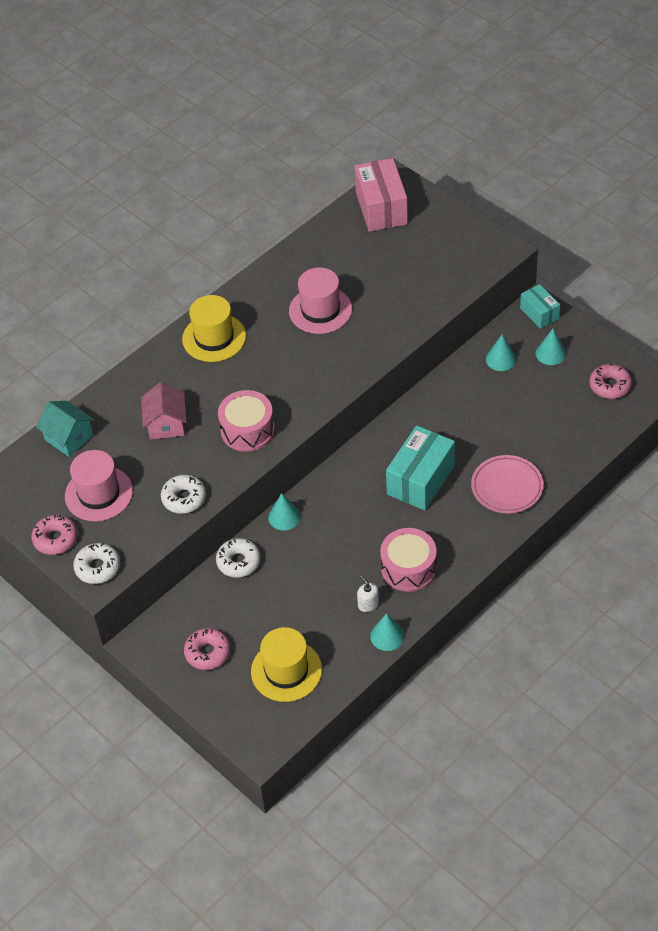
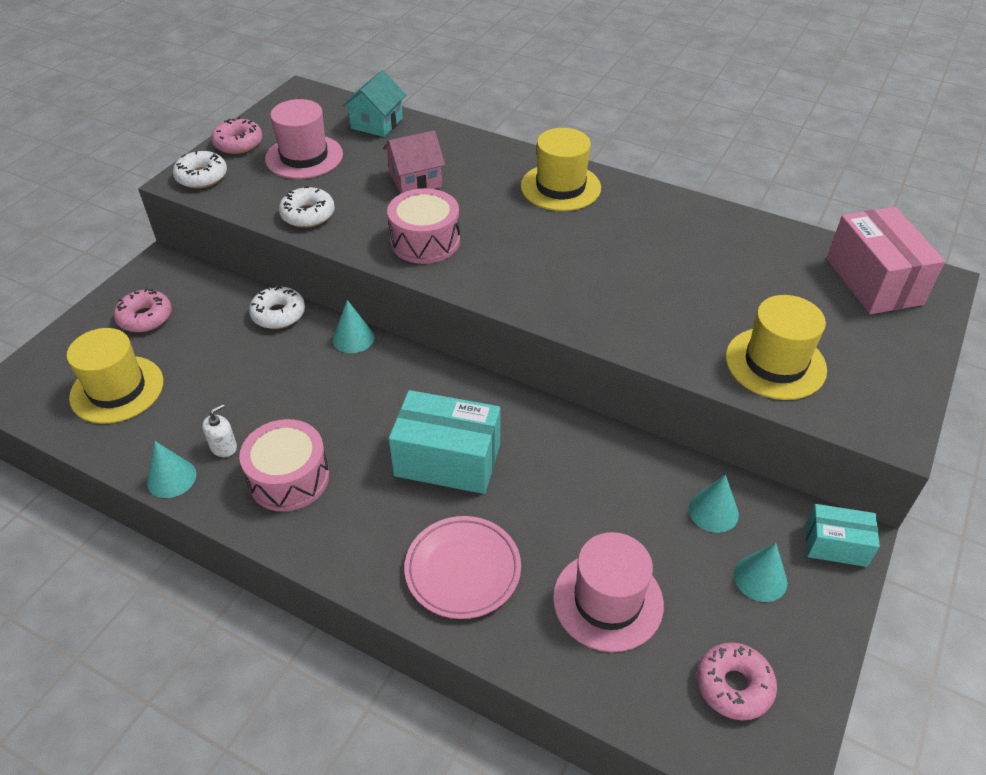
camera: 70 degrees right, 5 degrees down
(320, 310) = (651, 262): pink hat -> pink hat (608, 601)
(381, 208) = (873, 281): pink box -> pink box turned 75 degrees counterclockwise
(435, 280) = (775, 363): none -> yellow hat
(539, 313) = (835, 545): turquoise box -> turquoise box turned 60 degrees clockwise

